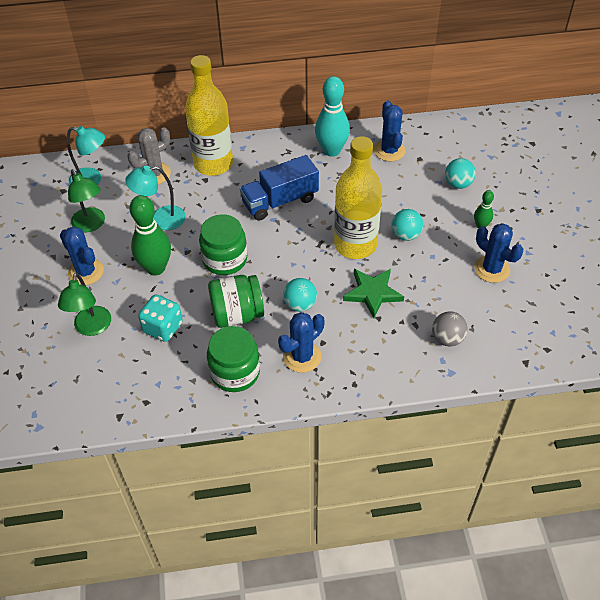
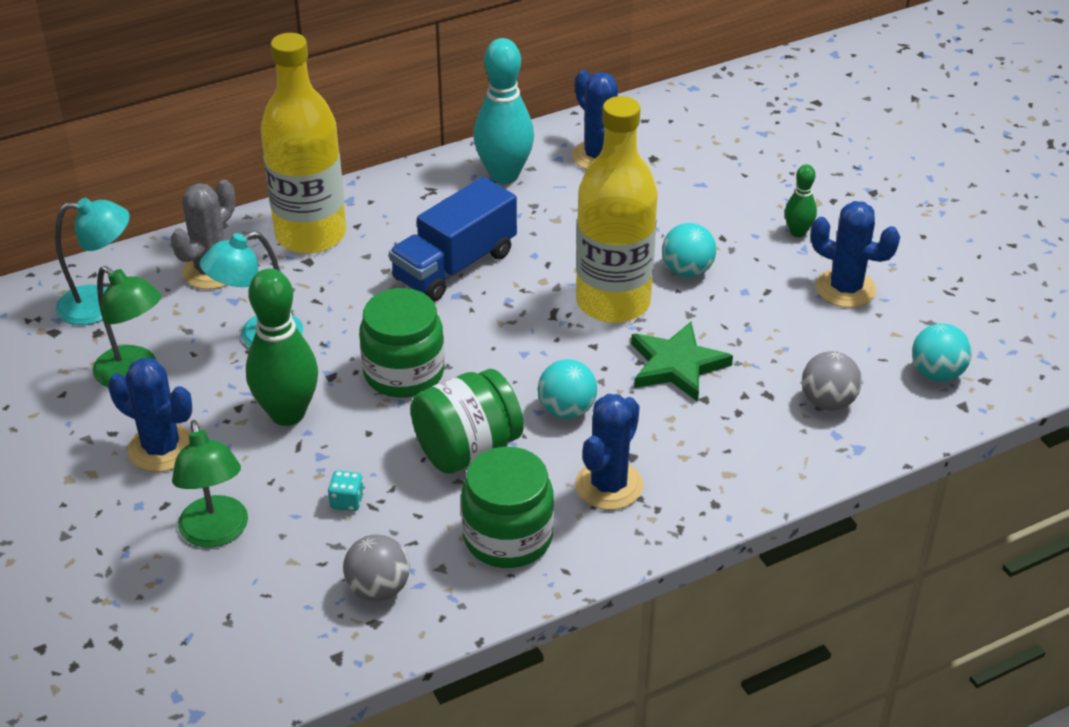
camera: 20 degrees left, 10 degrees down
(156, 383) = (378, 589): none -> grey ball
(163, 328) = (347, 501): turquoise dice -> turquoise dice, size x0.51
(458, 184) = (732, 181): turquoise ball -> turquoise ball (936, 373)

